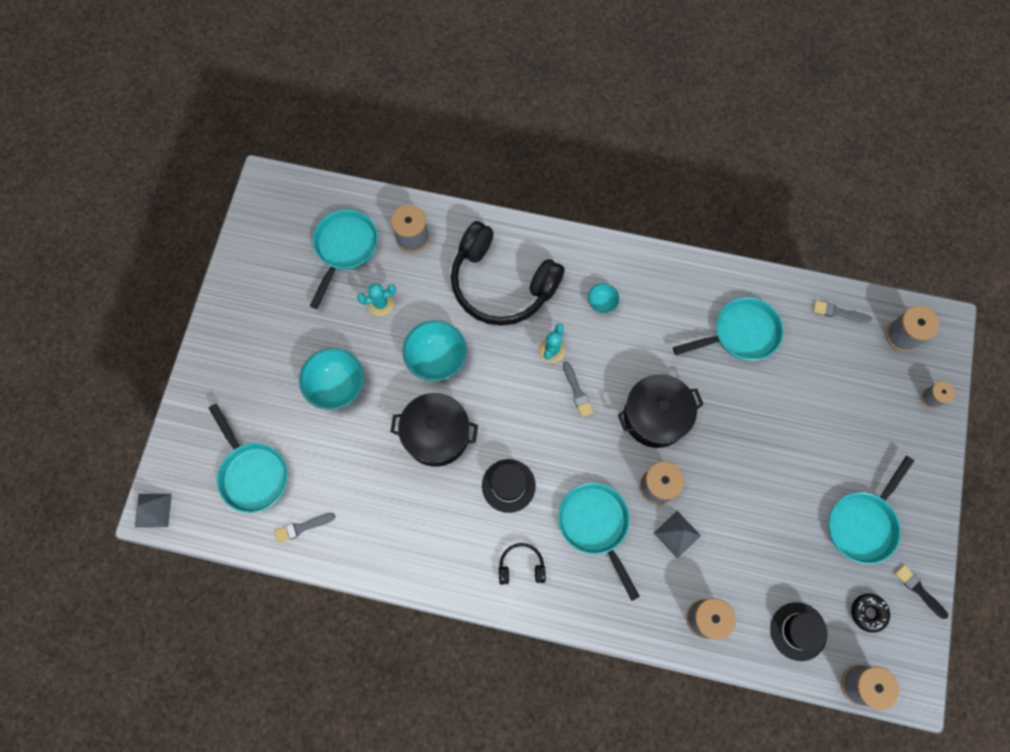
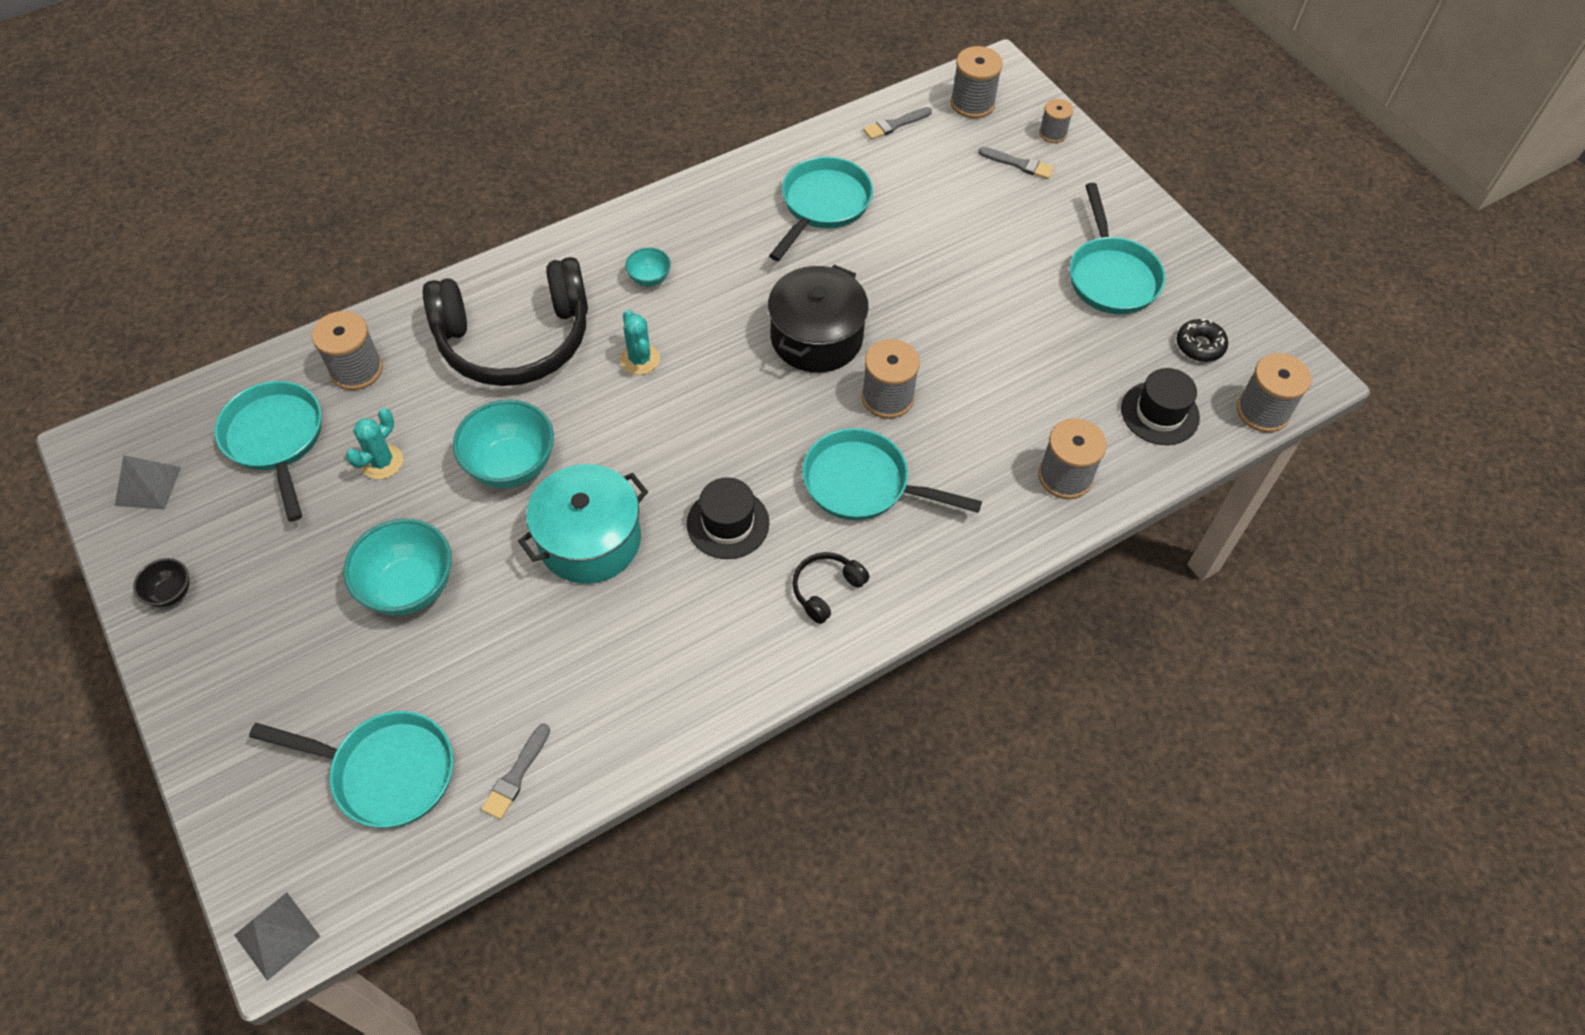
camera: 45 degrees left, 15 degrees down
(238, 296) = (171, 593): none -> black bowl
(436, 435) = (590, 540): black pot -> turquoise pot
(577, 392) = (709, 377): grey brush -> grey brush (1018, 164)
(677, 534) = (954, 424): grey pyramid -> grey pyramid (148, 486)
(919, 590) = (1219, 291): black brush -> none

